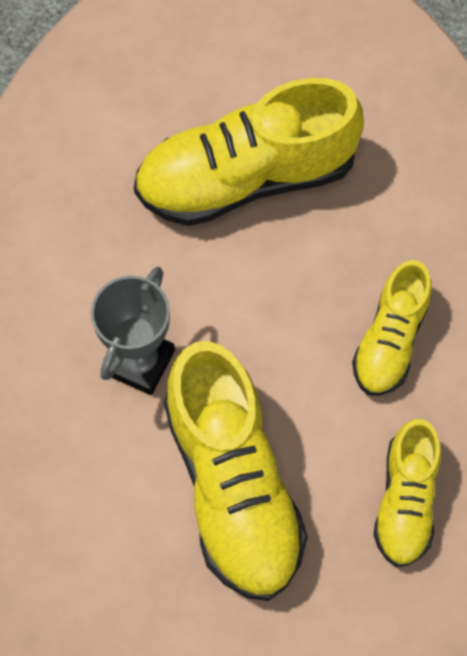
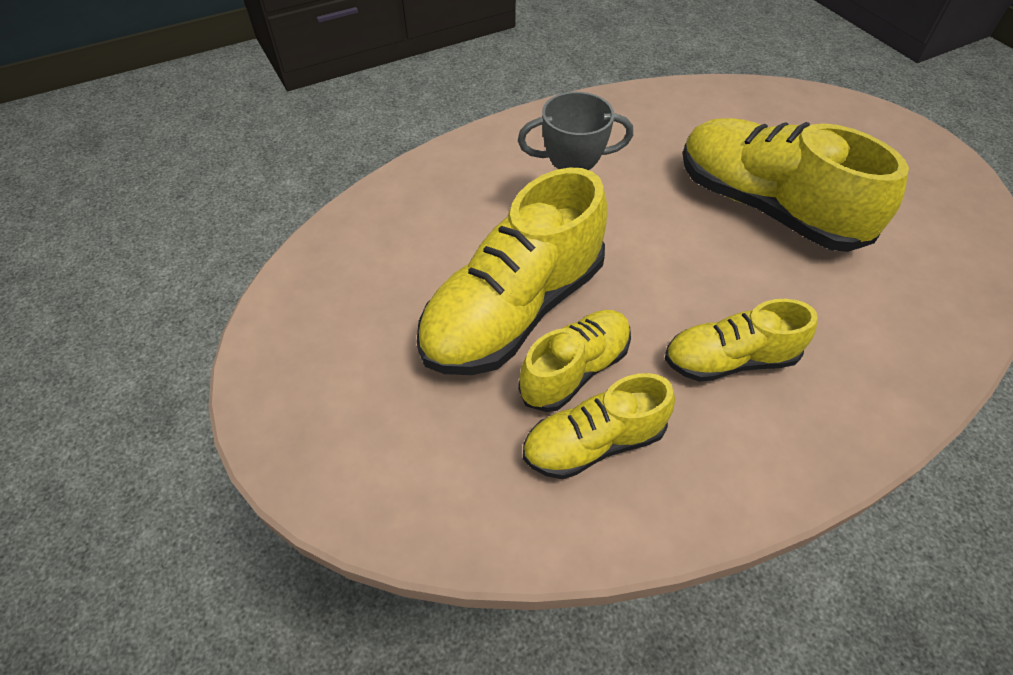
camera: 60 degrees right, 15 degrees down
(328, 472) = (575, 370): none -> yellow shoe

